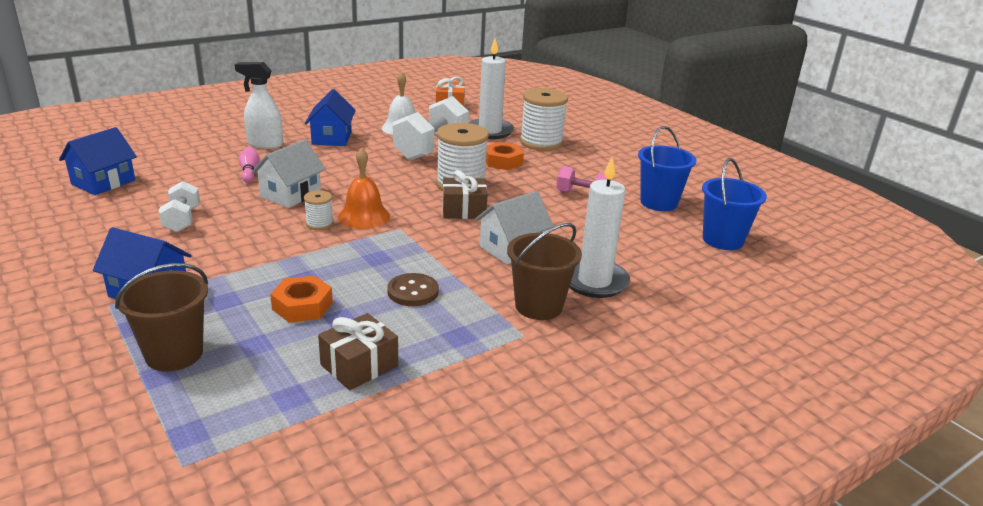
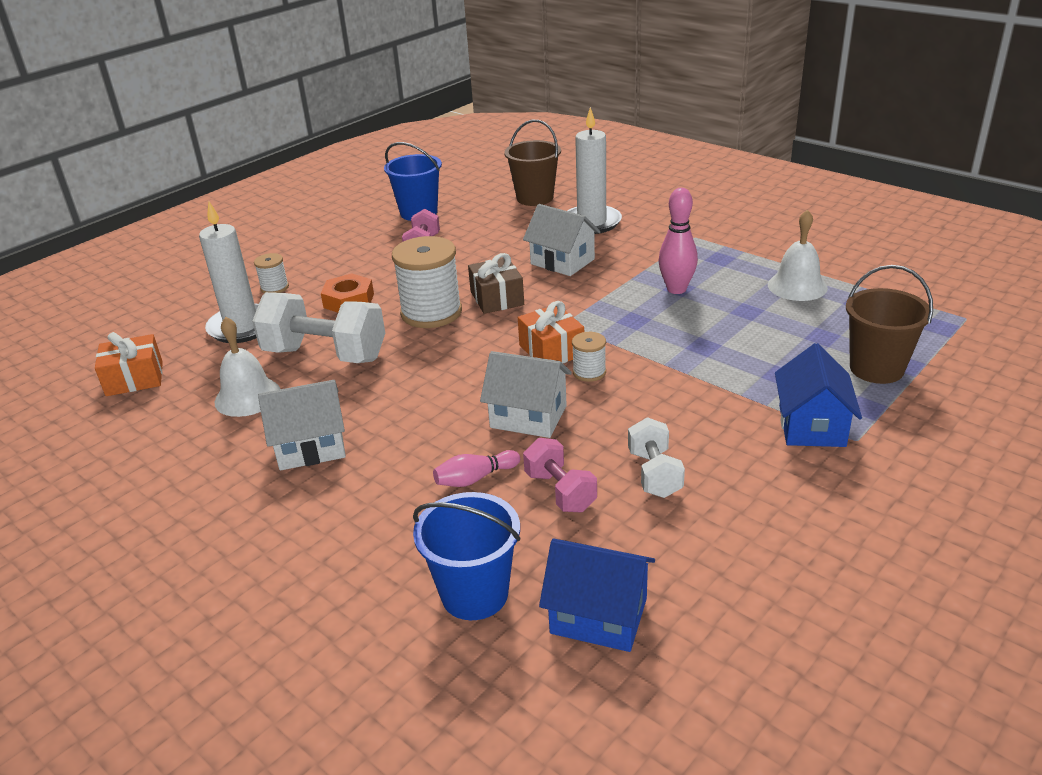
camera: 100 degrees left, 5 degrees up
(182, 220) = (654, 474): white dumbbell -> white dumbbell turned 75 degrees counterclockwise
(206, 191) = (560, 491): none -> pink dumbbell
(264, 144) = (361, 505): white spray bottle -> none
(302, 306) = (748, 332): orange nut -> none
(331, 138) = (311, 447): blue house -> white house
(359, 365) = (797, 286): brown gift -> white bell
(364, 216) = (551, 350): orange bell -> orange gift
(413, 292) = (676, 289): brown button -> pink bowling pin
(538, 306) = (649, 237): brown bucket -> brown bucket (535, 198)
(541, 142) = (274, 288): white spool -> white spool, size x0.49
(722, 240) = (480, 185): blue bucket -> blue bucket (474, 594)

